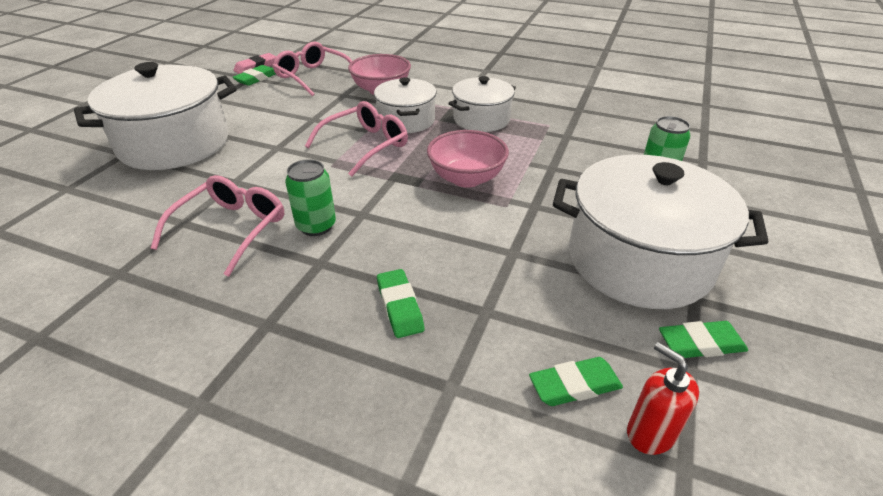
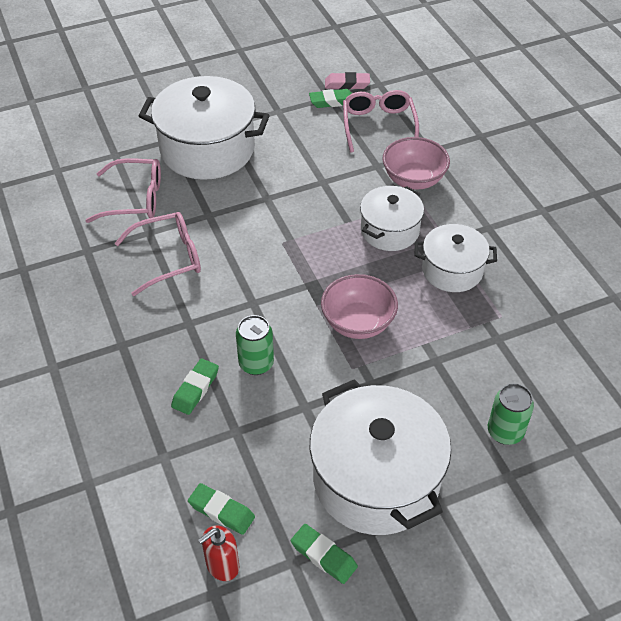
camera: 45 degrees right, 10 degrees up
(316, 226) = (216, 292): green can -> green can (256, 363)
(365, 145) = (328, 238): pink glasses -> pink glasses (135, 199)
(650, 433) = (222, 565): red soap dispenser -> red soap dispenser turned 135 degrees counterclockwise

